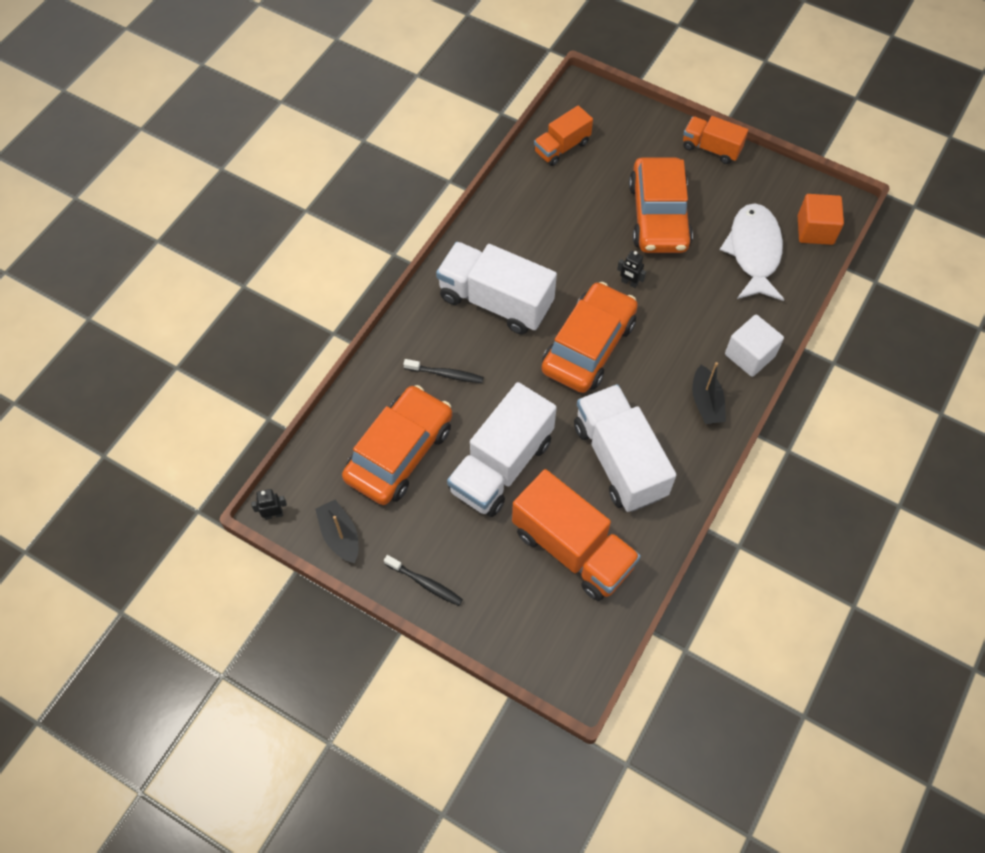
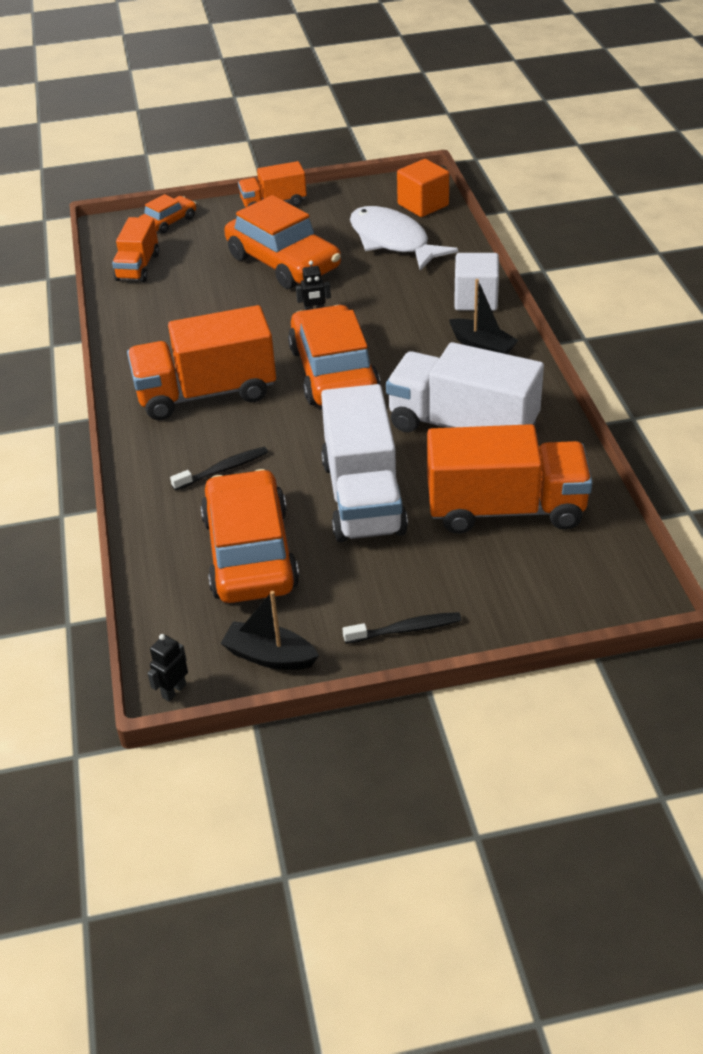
camera: 40 degrees left, 20 degrees down
(495, 301) = (206, 393): white truck -> orange truck
(623, 115) = (169, 222): none -> orange car

